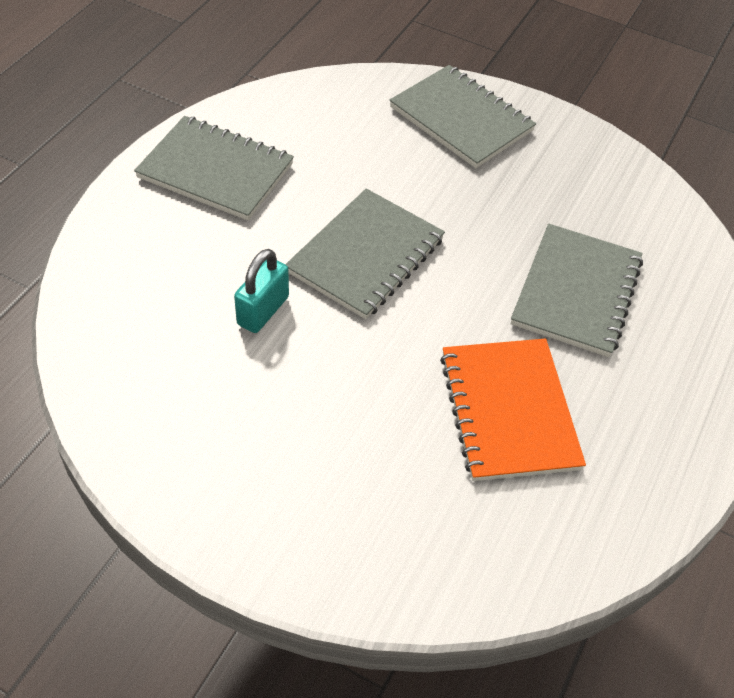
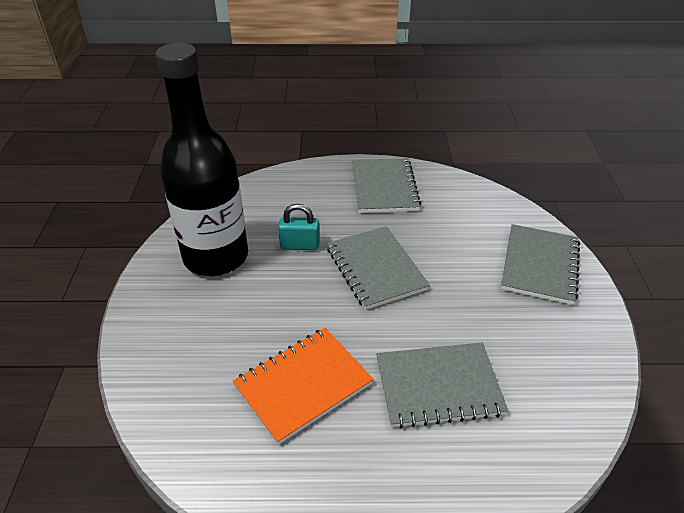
camera: 65 degrees right, 10 degrees down
(212, 416) = (216, 257): none -> black bottle
(365, 256) = (376, 269): grey notebook -> grey notebook turned 60 degrees clockwise

